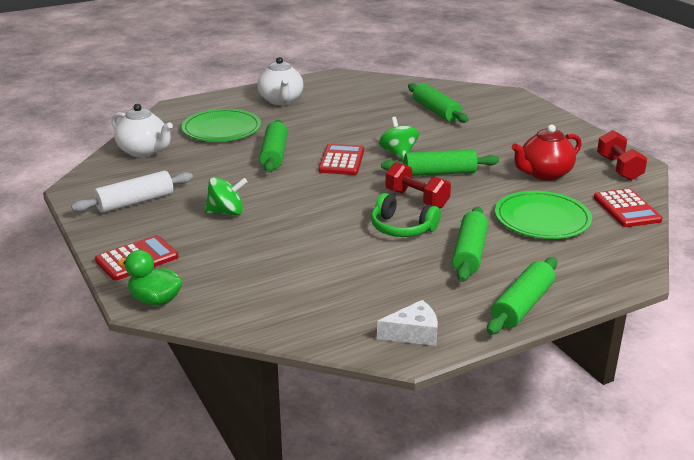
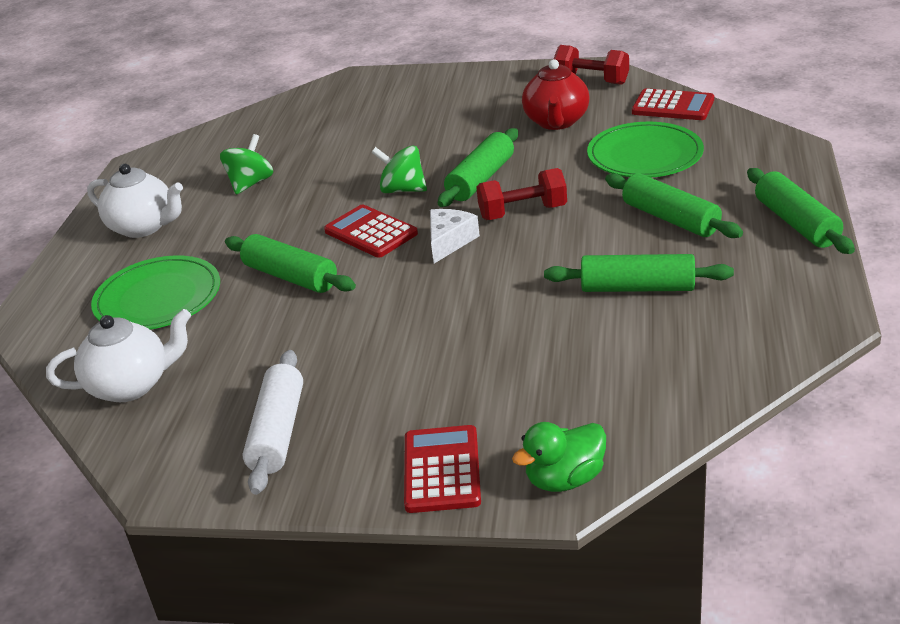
camera: 50 degrees left, 5 degrees up
(226, 213) = (400, 358): green spinning top -> green spinning top (250, 184)
(402, 228) = (576, 242): green headphones -> none
(413, 333) = (796, 304): white cheese -> white cheese (449, 241)
(436, 111) = (332, 133): green rolling pin -> green rolling pin (637, 288)

